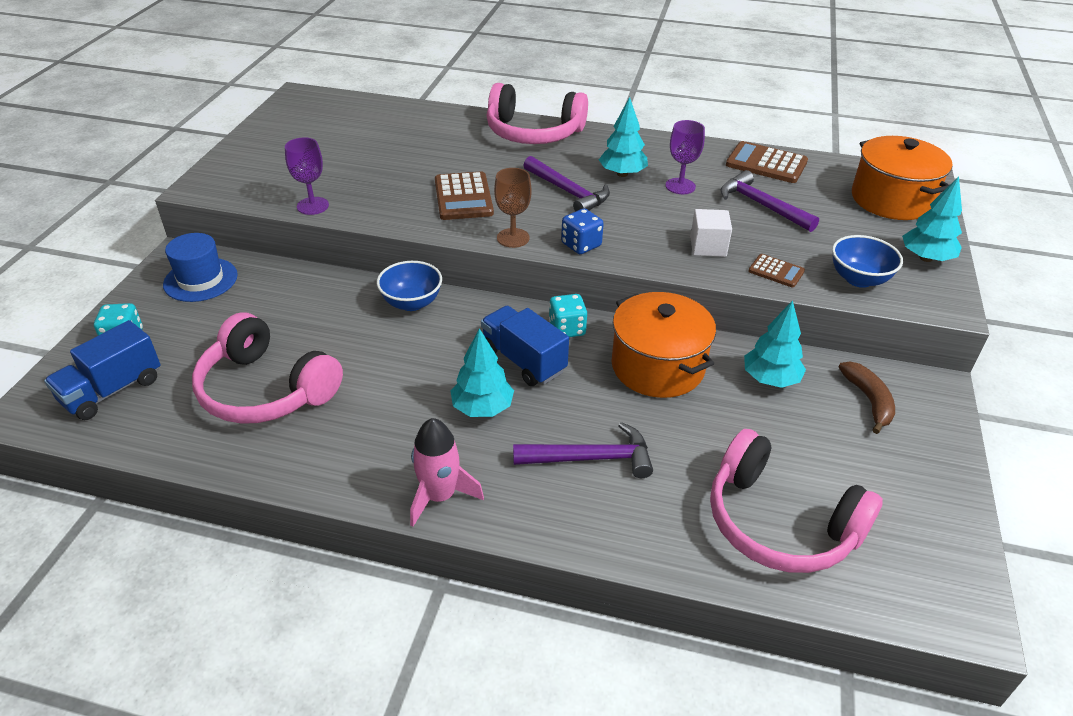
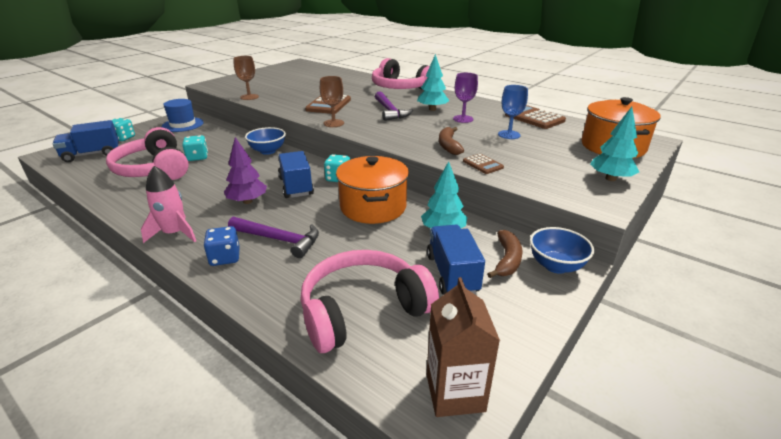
camera: 25 degrees right, 10 degrees down
(311, 346) = (197, 157): none -> turquoise dice
(313, 206) = (249, 97): purple goblet -> brown goblet
(482, 408) = (247, 201): turquoise tree -> purple tree
(581, 245) = (369, 132): blue dice -> blue dice (225, 258)
(708, 246) = (448, 146): white cube -> brown banana
(762, 206) = (509, 135): purple hammer -> blue goblet
(779, 522) = (363, 310): pink headphones -> pink headphones turned 90 degrees clockwise
(829, 440) = (452, 274): none -> blue truck
(858, 279) = (542, 179): blue bowl -> blue bowl (556, 266)
(941, 582) = (455, 392): none -> brown carton

